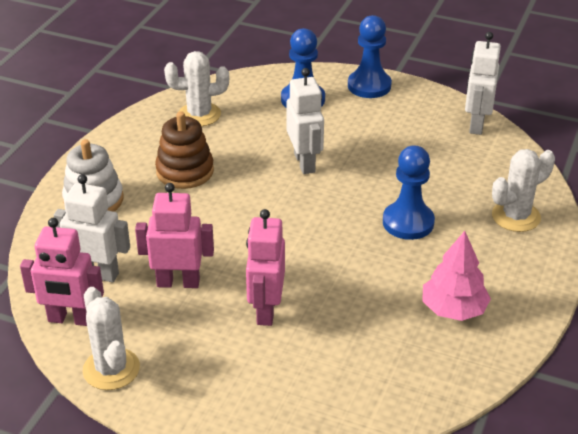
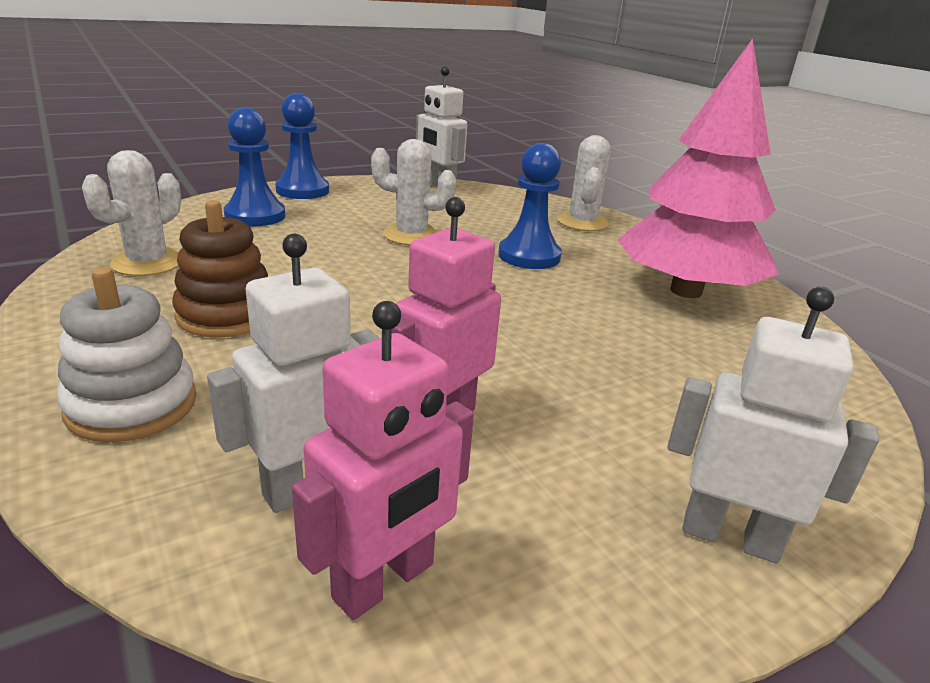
camera: 55 degrees left, 10 degrees down
(111, 369) = (580, 593): white cactus -> white cactus (411, 235)
(266, 310) = (580, 382): pink robot -> none
(305, 163) = (354, 255): white robot -> white robot (730, 536)
(453, 309) = (685, 291): pink tree -> pink tree, size x1.86

